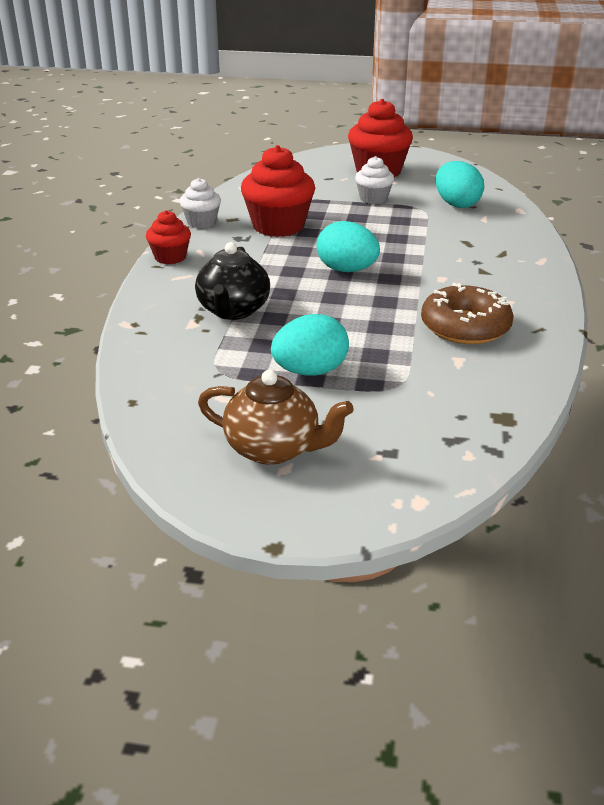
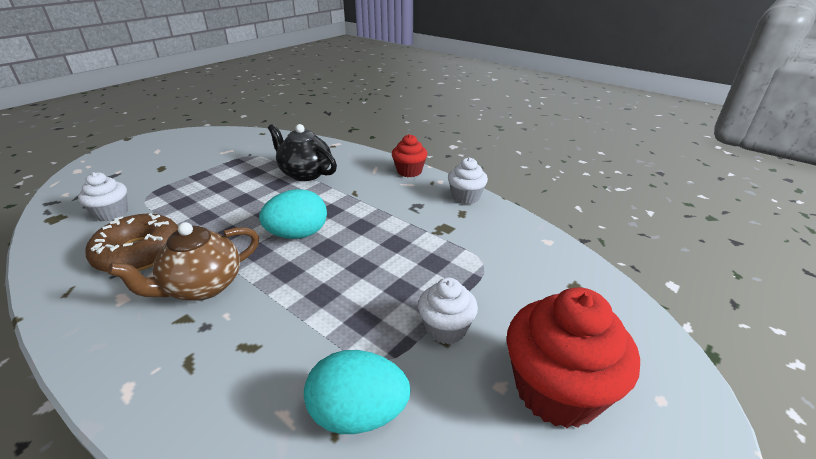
camera: 120 degrees right, 0 degrees up
(274, 449) = (172, 151): brown teapot -> brown teapot (202, 287)
(278, 226) = (423, 231): red cupcake -> none
(310, 371) = (206, 177): turquoise egg -> none
(448, 384) = (112, 213): none -> white cupcake

